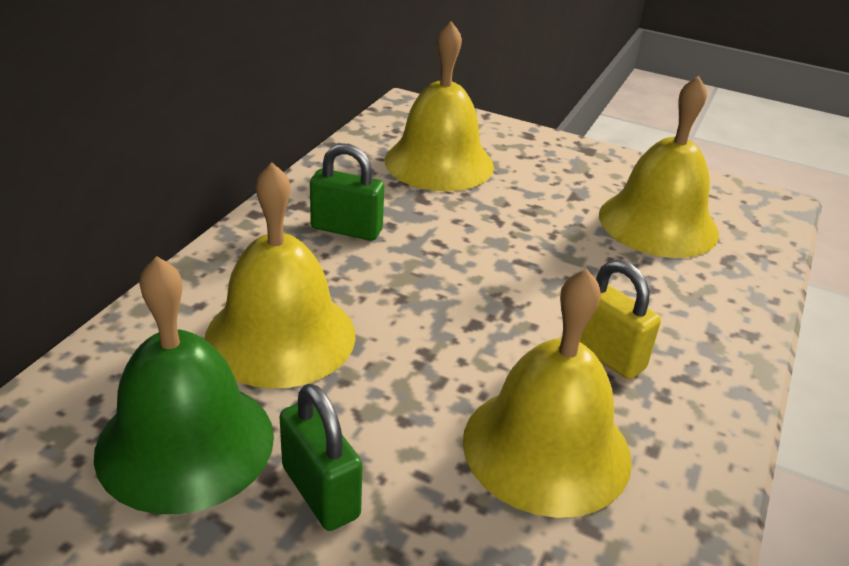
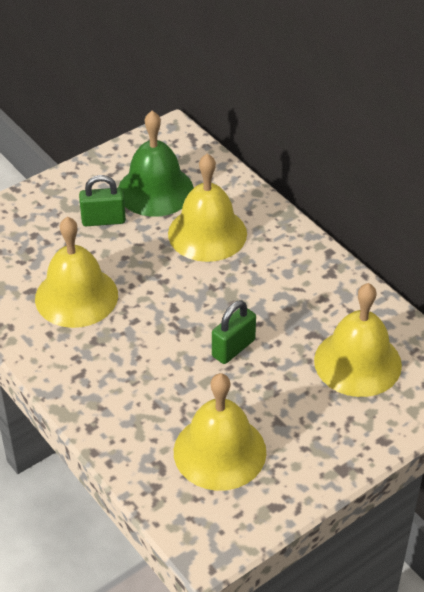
camera: 120 degrees right, 10 degrees up
(346, 229) = (292, 286): green padlock -> green padlock (233, 348)
(605, 354) = (117, 349): yellow padlock -> none

